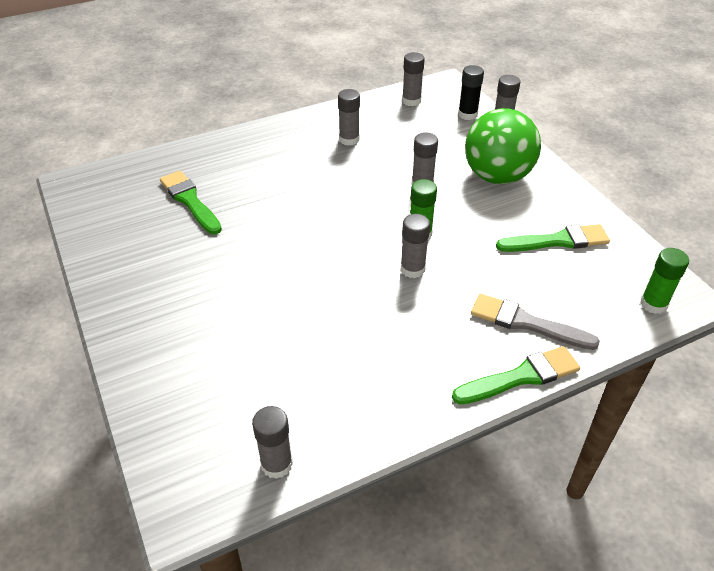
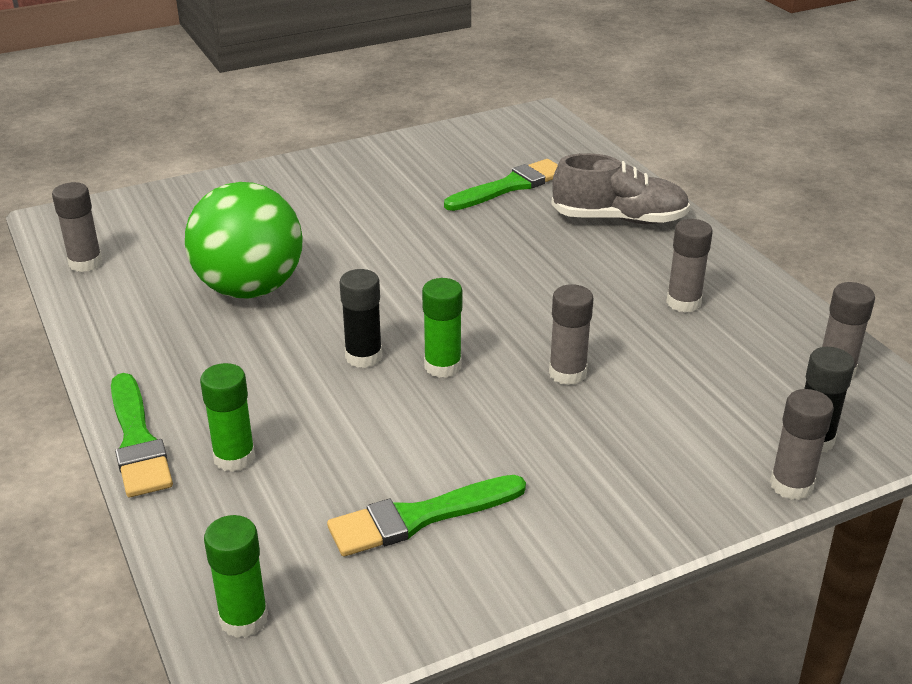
camera: 90 degrees right, 10 degrees down
(248, 155) = (619, 219): none -> grey shoe
(412, 269) = (363, 356): grey glue stick -> black glue stick
(497, 176) = (605, 461): green ball -> green ball (250, 289)
(527, 323) = (234, 458): grey brush -> green glue stick
(557, 241) = (420, 517): green brush -> green brush turned 75 degrees clockwise

